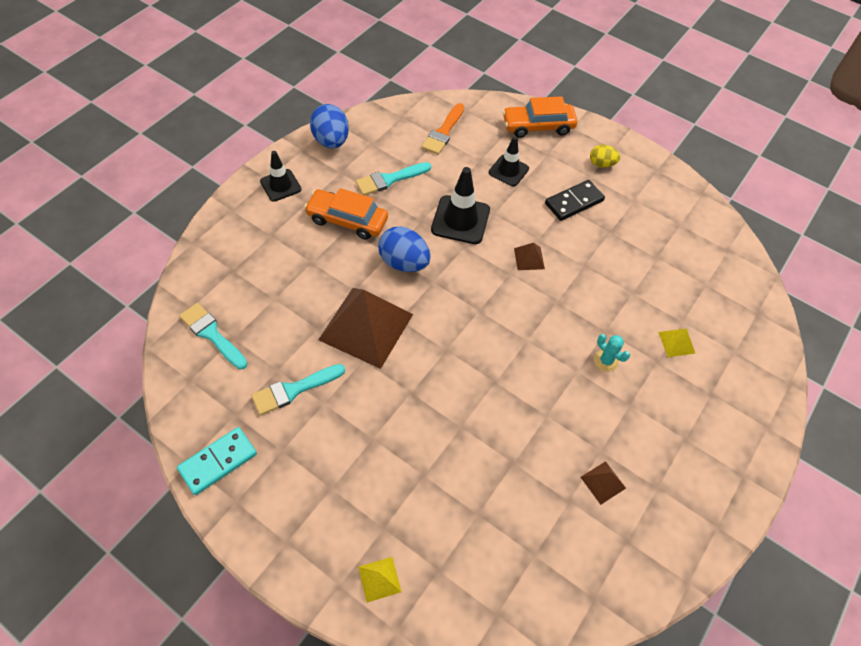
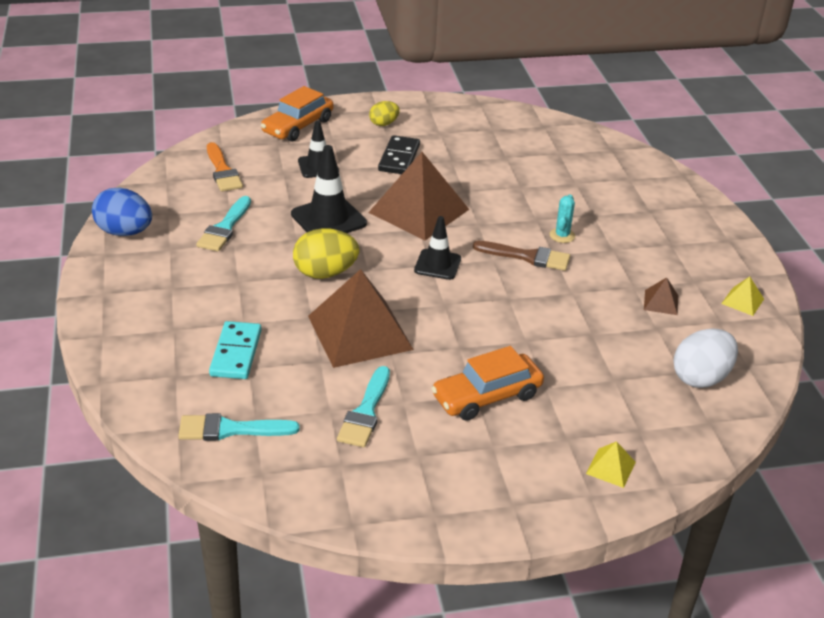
camera: 45 degrees left, 20 degrees down
(218, 462) = (378, 503): turquoise domino -> turquoise domino (236, 353)
(280, 185) = (125, 290): black traffic cone -> black traffic cone (437, 265)
(347, 220) = (230, 276): orange car -> orange car (487, 396)
(404, 262) = (325, 273): blue egg -> yellow egg
(529, 258) = (419, 211): brown pyramid -> brown pyramid, size x2.39
(542, 573) = (700, 377): none -> white egg
(555, 358) = (527, 257): none -> brown brush
(606, 361) = (562, 235): turquoise cactus -> turquoise cactus turned 75 degrees counterclockwise
(676, 342) = (589, 196): yellow pyramid -> yellow pyramid (742, 301)

